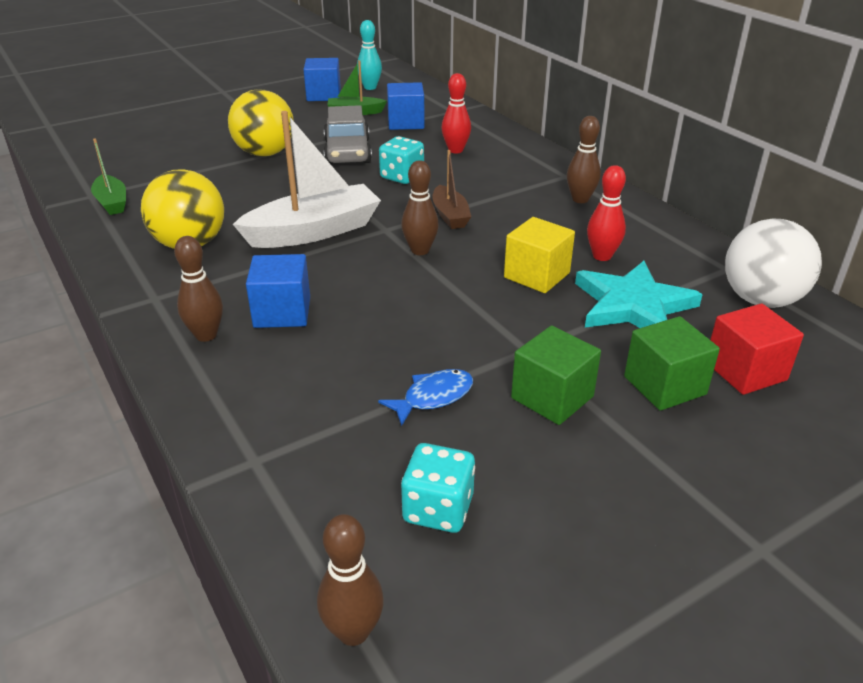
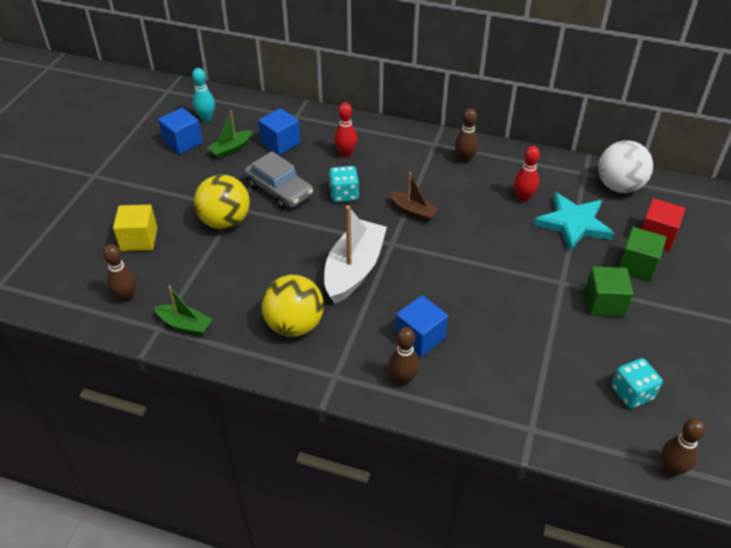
camera: 40 degrees left, 10 degrees up
(420, 250) = (431, 248): brown bowling pin -> brown bowling pin (126, 297)
(433, 397) = (558, 338): blue fish -> none
(536, 275) = (509, 230): yellow cube -> yellow cube (139, 239)

